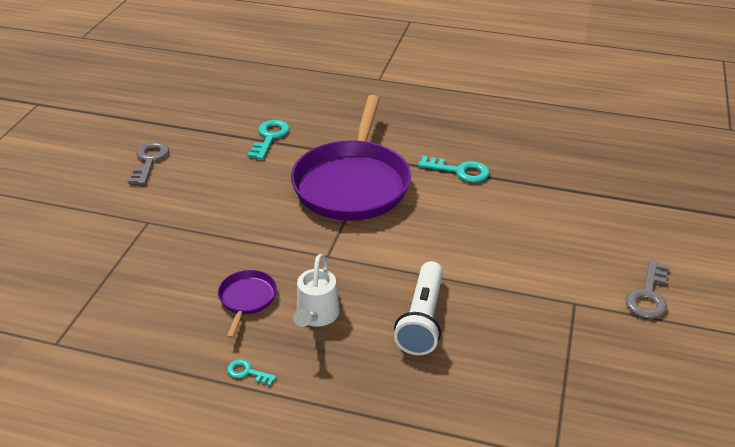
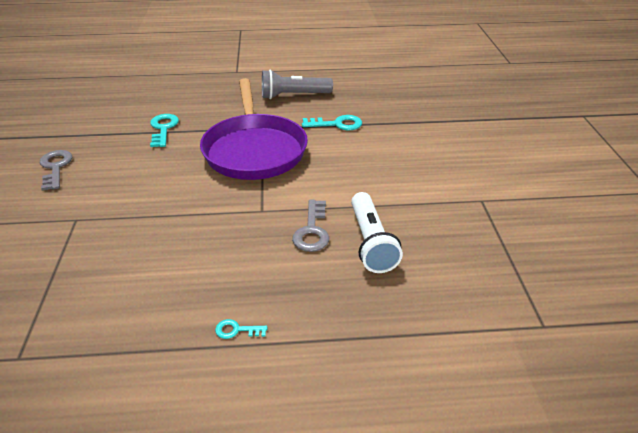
camera: 20 degrees left, 0 degrees up
(247, 299) = (205, 264): purple pan -> none
(316, 316) = (277, 263): white watering can -> none
(428, 124) = (293, 95): none -> grey flashlight
(648, 295) = (530, 182): grey key -> grey key (312, 231)

